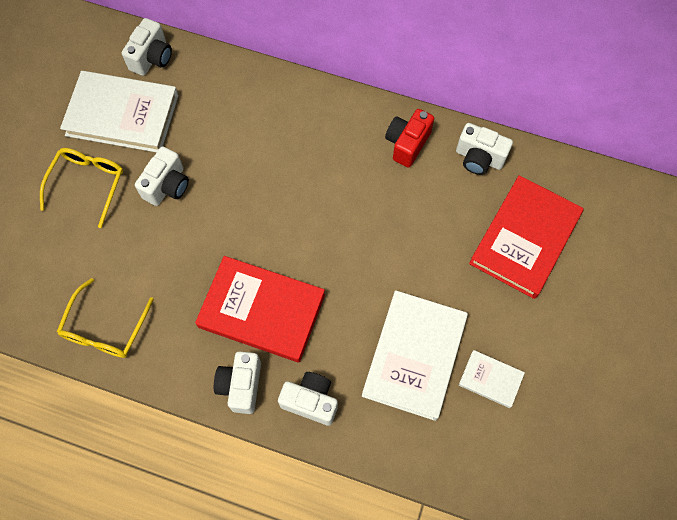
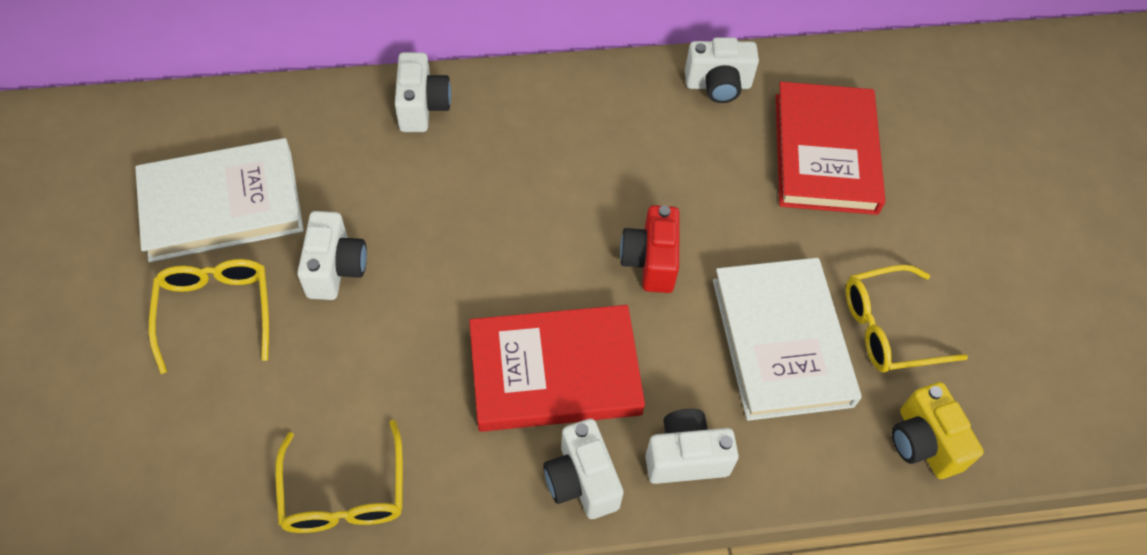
camera: 30 degrees left, 10 degrees down
(152, 58) = (228, 120): white camera -> white camera (422, 107)
(407, 144) = (623, 101): red camera -> red camera (650, 261)
(466, 464) = (923, 443): none -> yellow camera
(490, 379) = (887, 328): white book -> yellow glasses

